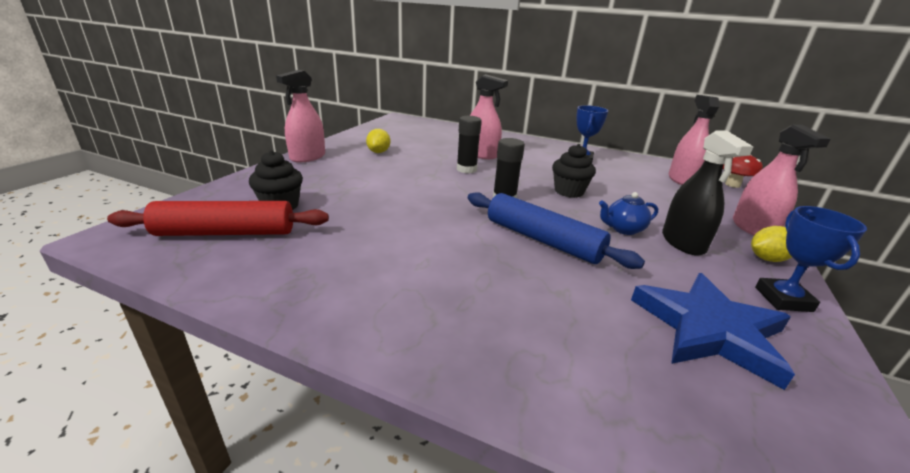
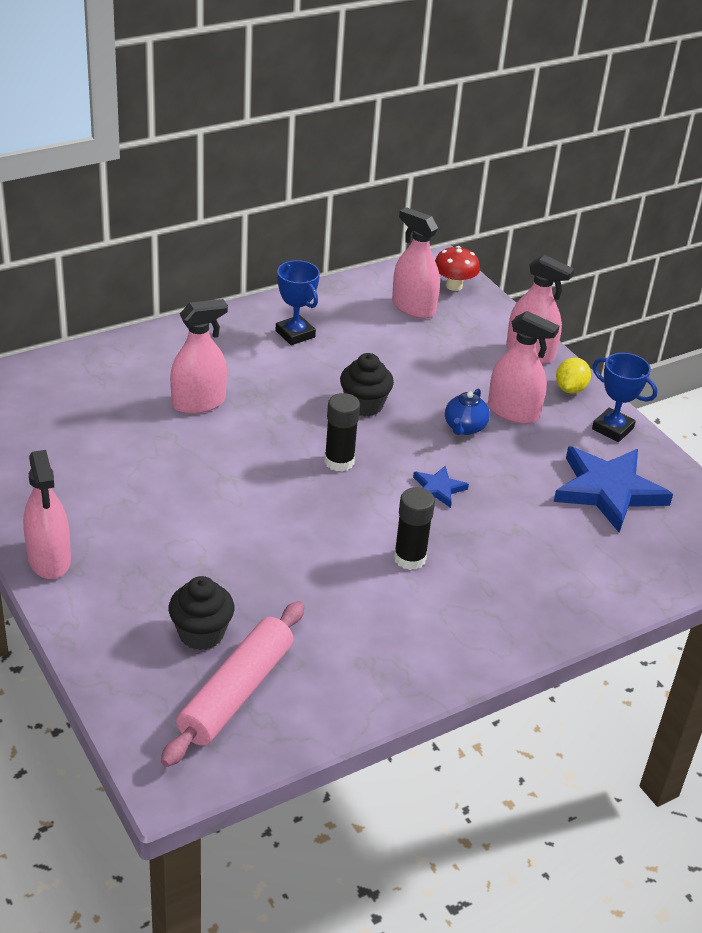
camera: 55 degrees left, 10 degrees up
(226, 232) = (236, 692): red rolling pin -> pink rolling pin
(378, 152) = (96, 486): yellow lemon -> none
(466, 169) = (234, 442): black glue stick -> black glue stick (409, 558)
(542, 240) = (438, 489): blue rolling pin -> blue star
(683, 242) = (513, 412): black spray bottle -> pink spray bottle

